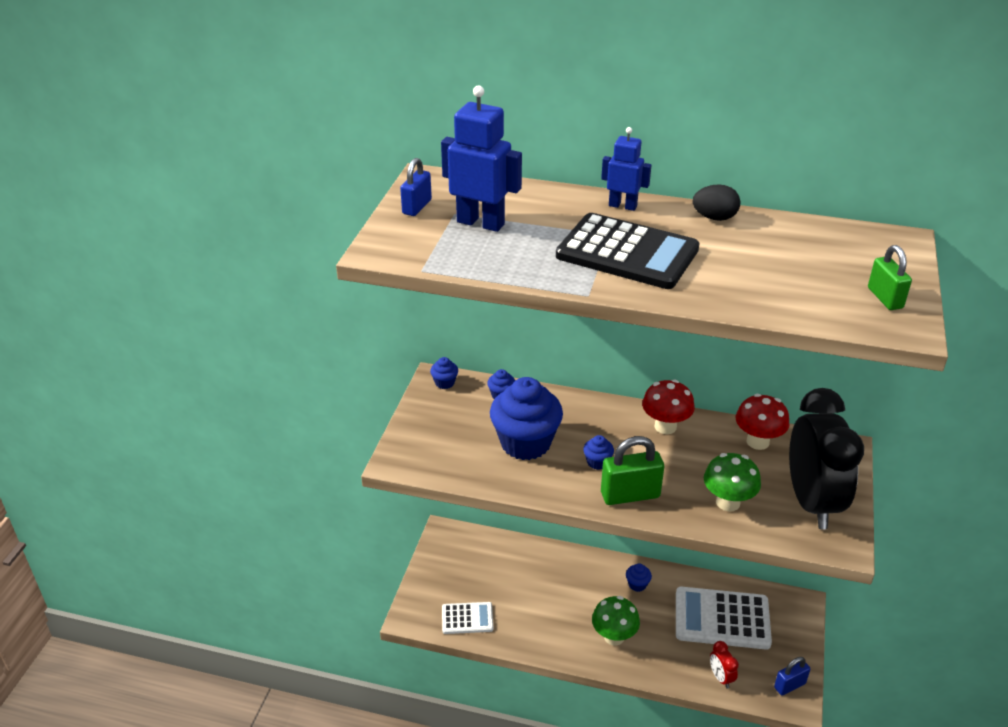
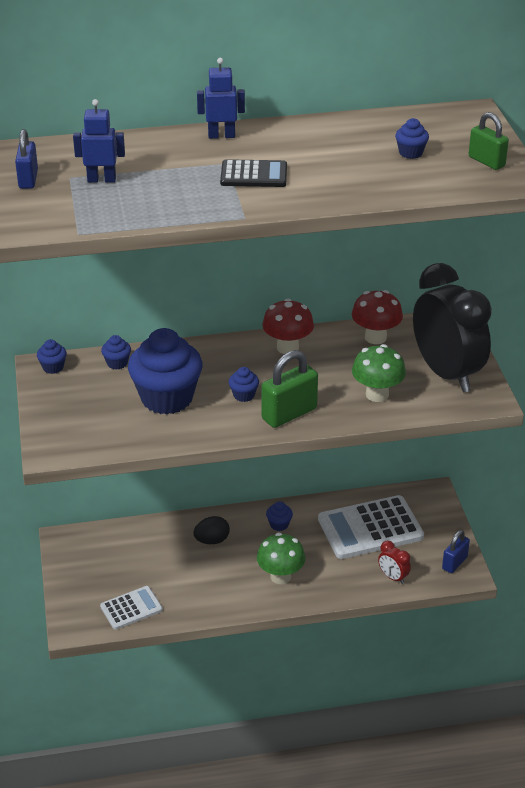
camera: 25 degrees left, 0 degrees up
(481, 223) = (101, 180): blue robot -> blue robot, size x0.60
(627, 253) = (254, 175): black calculator -> black calculator, size x0.55
(714, 218) = (308, 128): black egg -> black egg (212, 540)
(805, 268) = (410, 153): none -> blue cupcake

